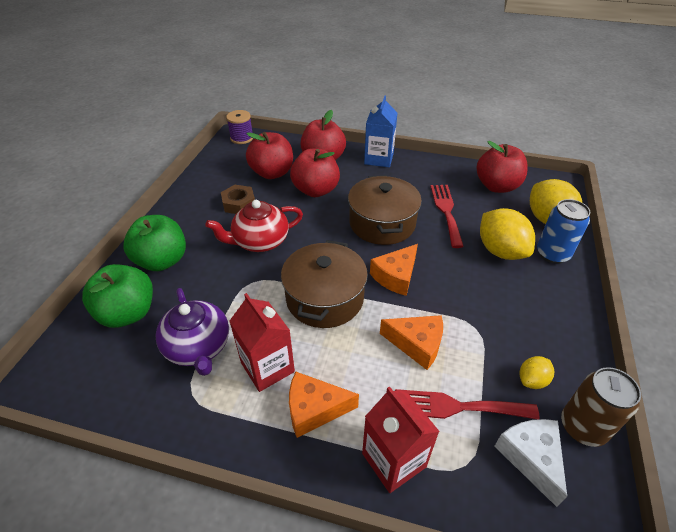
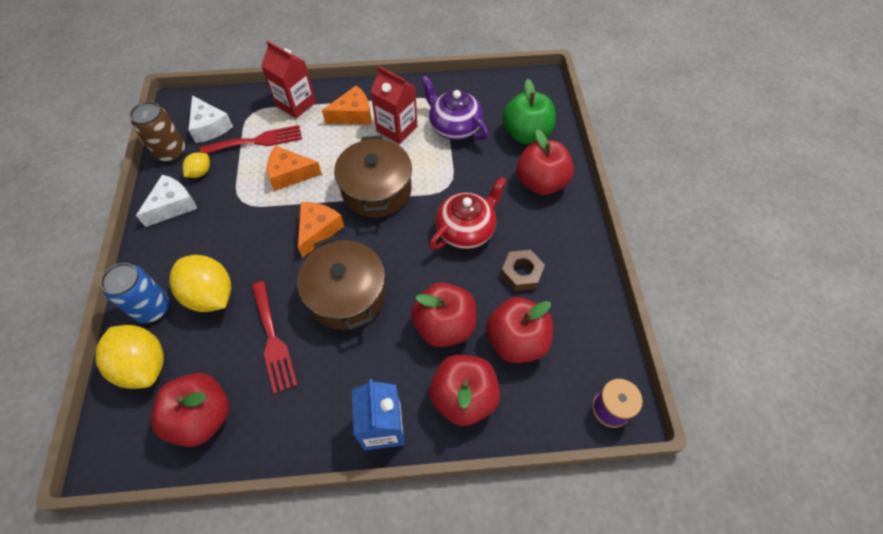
camera: 160 degrees right, 15 degrees up
(162, 261) = (541, 182): green apple -> red apple
(558, 345) = (173, 206): none -> white cheese

